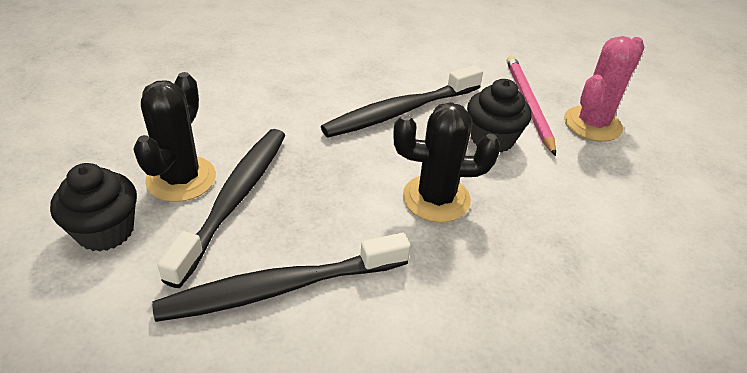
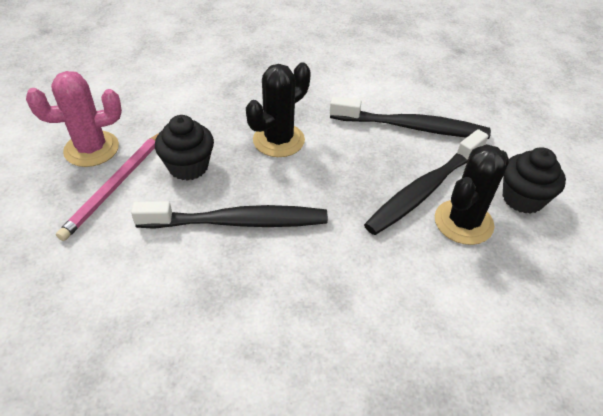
camera: 150 degrees left, 5 degrees up
(436, 198) = (278, 140): black cactus -> black cactus turned 75 degrees counterclockwise

